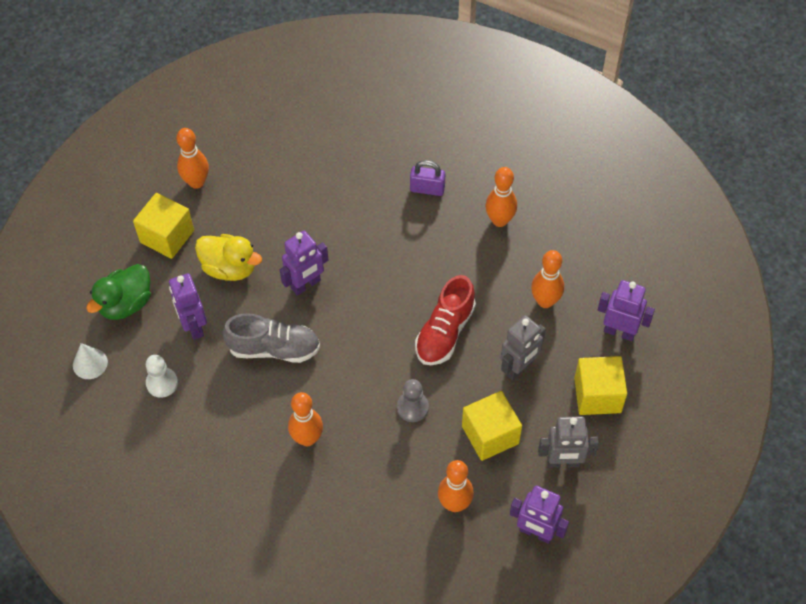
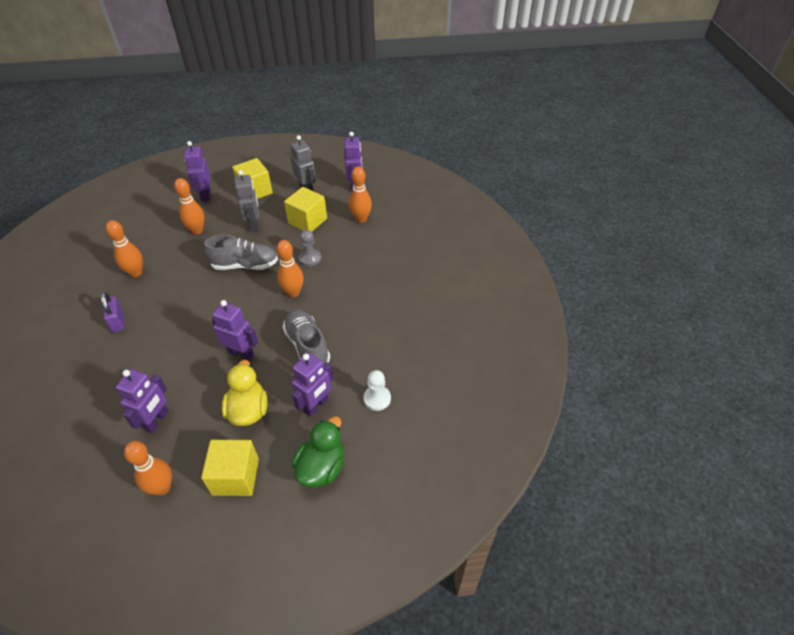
camera: 120 degrees left, 10 degrees down
(90, 363) = (392, 459): white cone -> none
(126, 304) = (321, 467): green duck -> green duck turned 75 degrees counterclockwise
(271, 194) = (157, 421): none -> purple robot
(307, 438) = (364, 297): orange bowling pin -> orange bowling pin (293, 292)
(445, 332) = (245, 265): red shoe -> grey shoe
(519, 368) = (254, 225): grey robot -> grey robot turned 60 degrees clockwise

